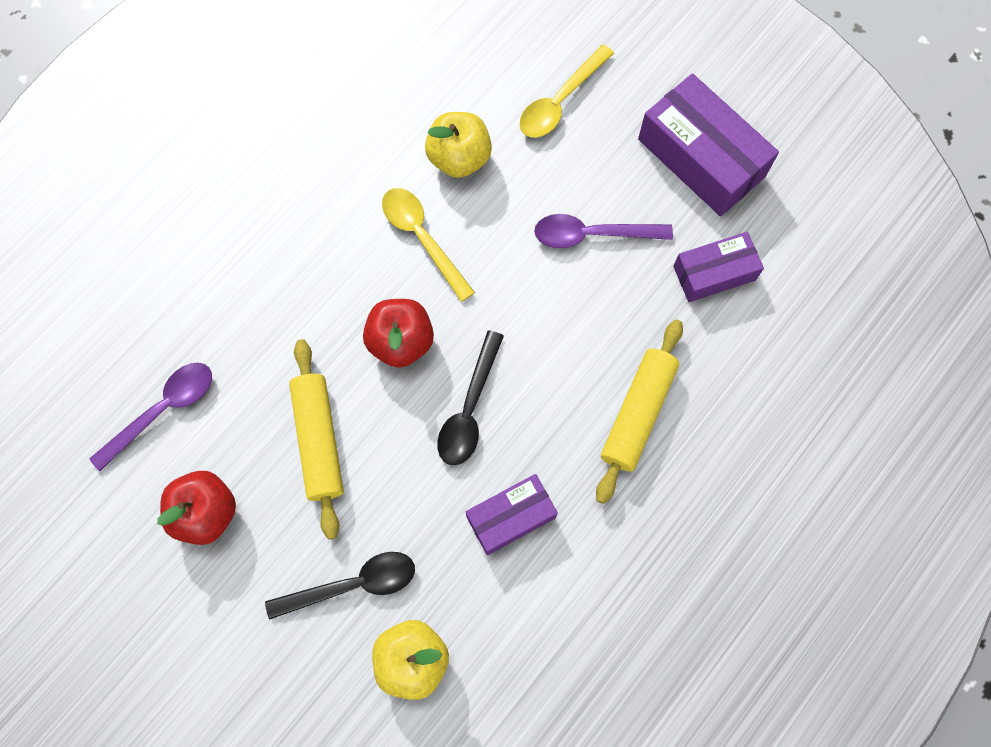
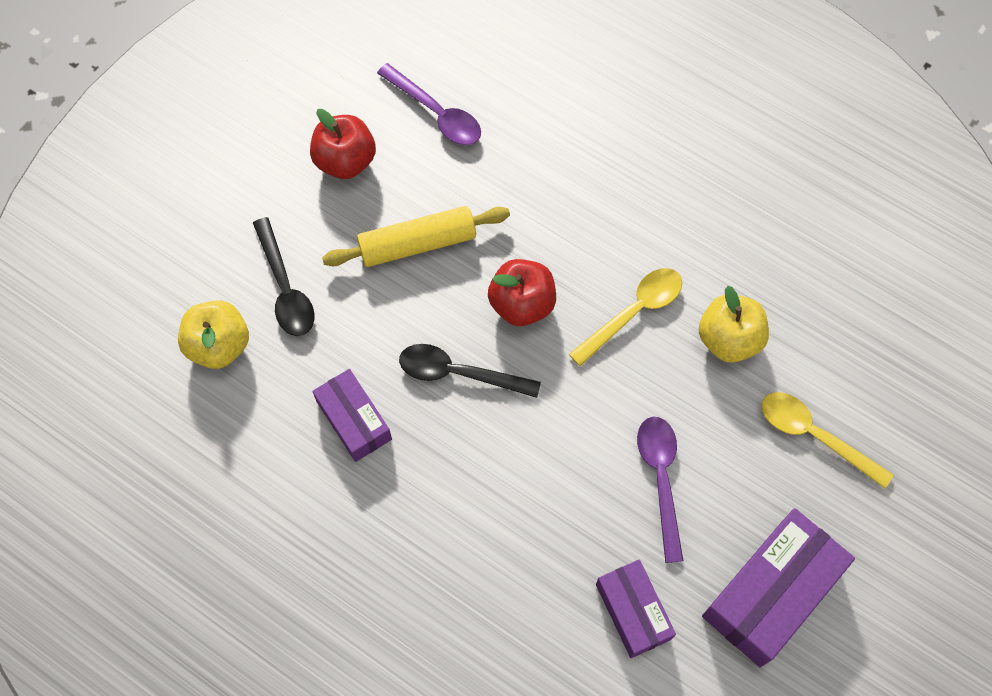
camera: 85 degrees right, 5 degrees down
(637, 413) = (467, 536): yellow rolling pin -> none

